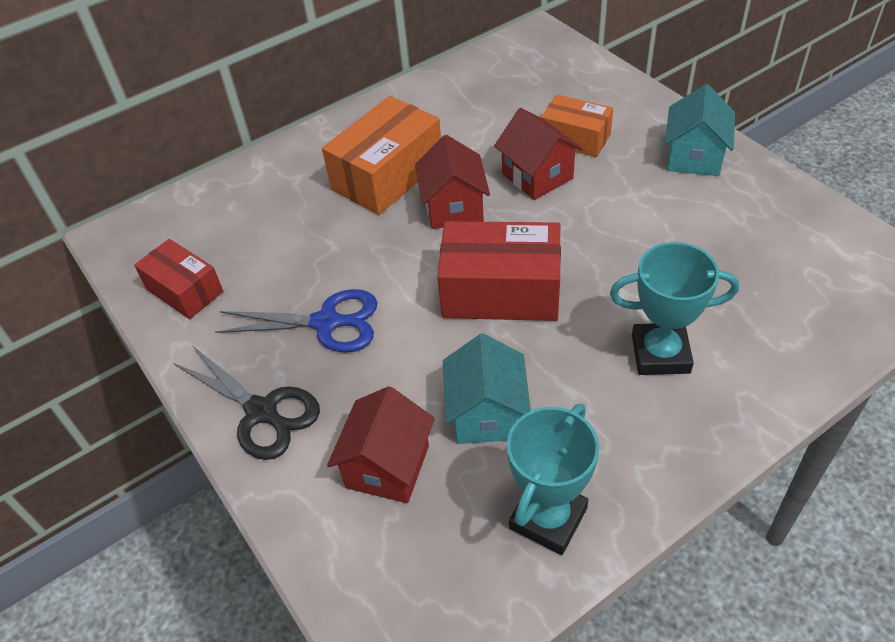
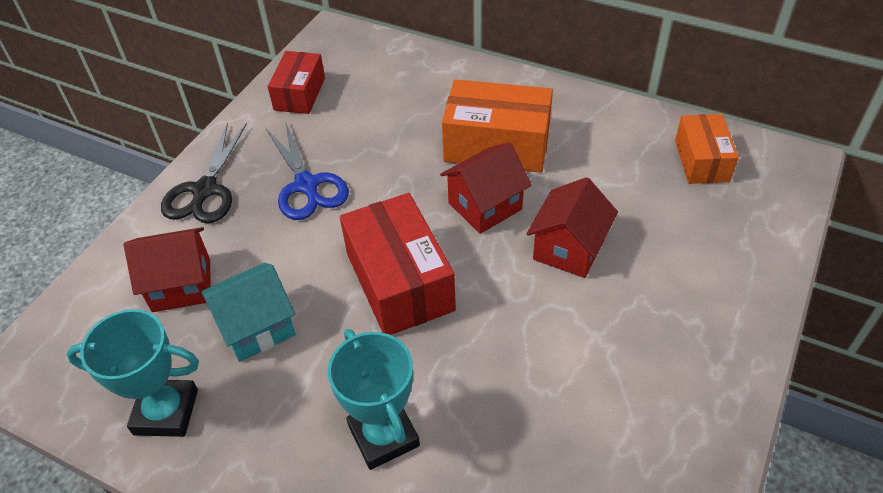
camera: 60 degrees right, 0 degrees up
(575, 138) = (647, 257): orange box -> orange box (701, 160)
(694, 157) = (696, 373): turquoise house -> none

